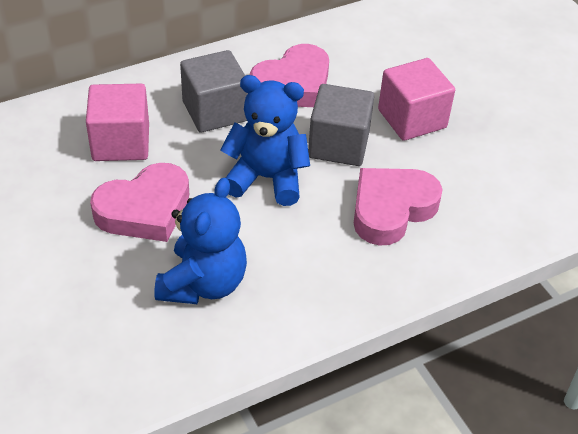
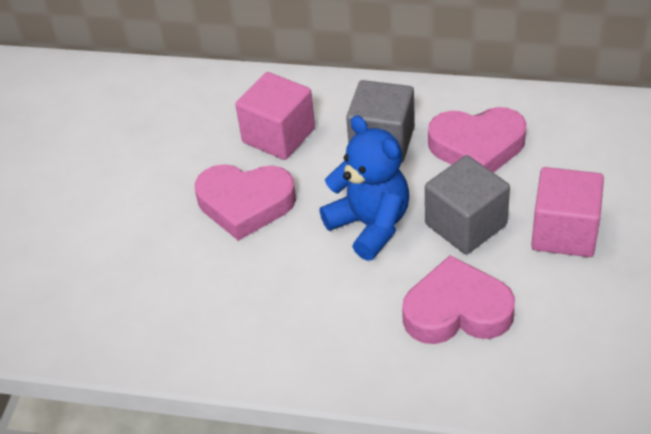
camera: 45 degrees right, 0 degrees up
(203, 283) = (234, 291): blue teddy bear -> none

